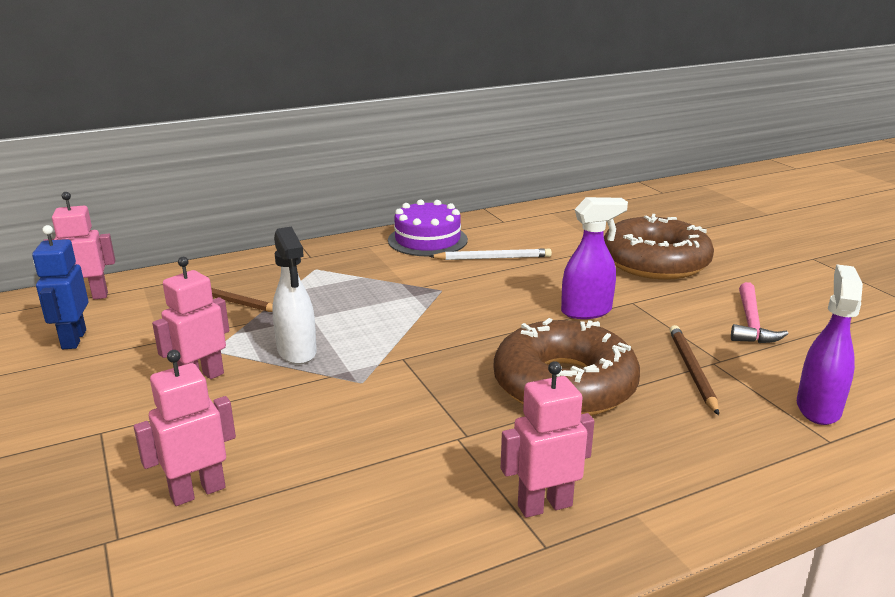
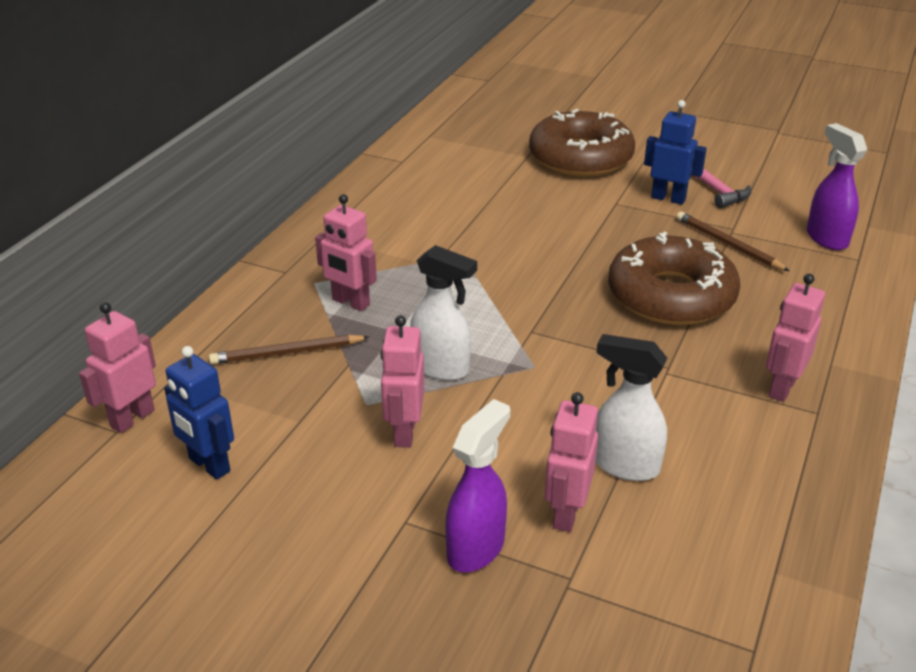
camera: 40 degrees left, 10 degrees up
(300, 485) = (624, 465): none -> white spray bottle
(315, 288) = (350, 302): none -> pink robot
(427, 240) = (367, 208): purple cake -> none
(493, 258) = (453, 204): white pencil -> none
(587, 311) = (598, 226): purple spray bottle -> purple spray bottle (476, 548)
(690, 316) = (668, 198): none -> blue robot

